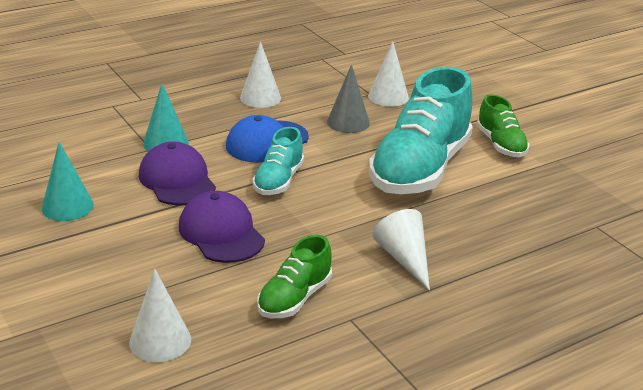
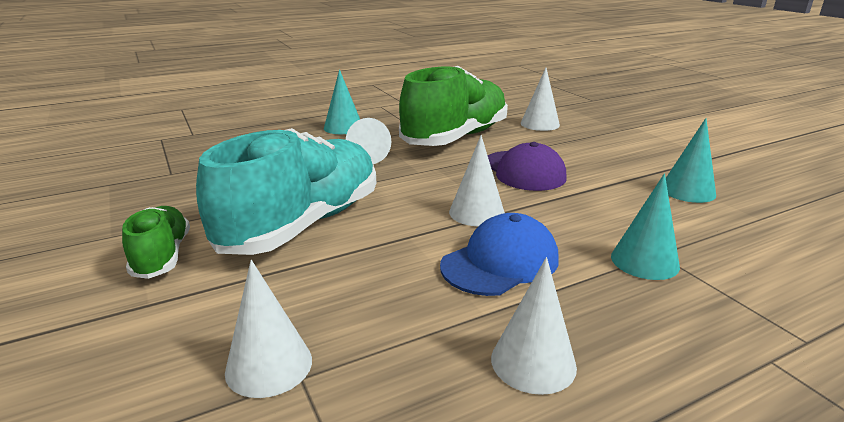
camera: 175 degrees left, 5 degrees down
(177, 180) = (594, 214): purple cap -> none
(278, 181) = (476, 212): turquoise shoe -> white cone
(295, 298) = (455, 138): green shoe -> green shoe, size x2.00
(348, 122) = (371, 298): grey cone -> none
(463, 324) = (343, 127): none -> turquoise cone

